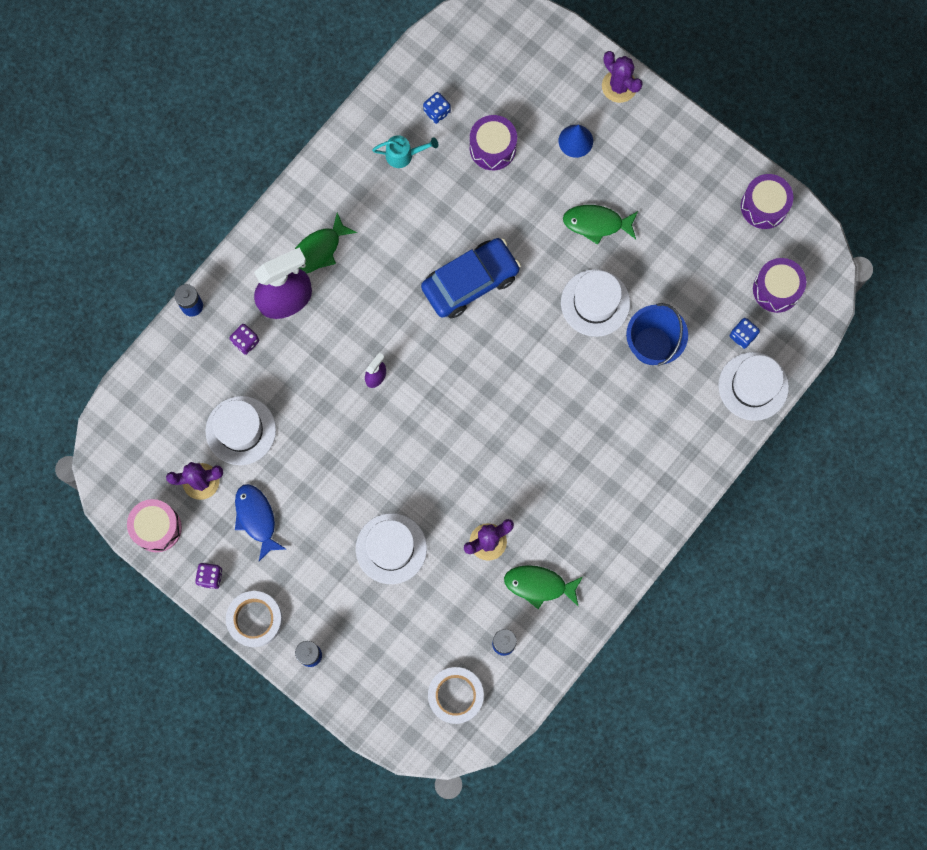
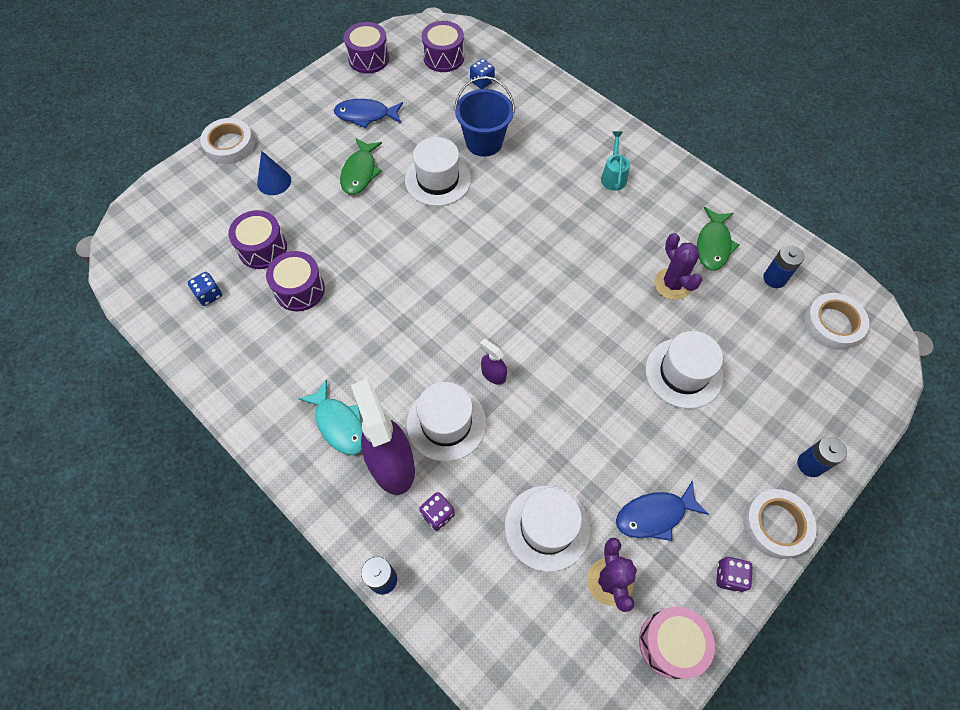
camera: 85 degrees left, 15 degrees down
(318, 250) = (339, 424): green fish -> turquoise fish
(403, 155) = (248, 329): turquoise watering can -> turquoise watering can (613, 176)
(450, 191) = (299, 289): none -> purple drum
(470, 282) = (401, 278): blue car -> none
(619, 86) = (229, 145): purple cactus -> white tape
(676, 217) = (366, 115): none -> blue fish
(753, 386) = (527, 79): white hat -> white hat (446, 423)

